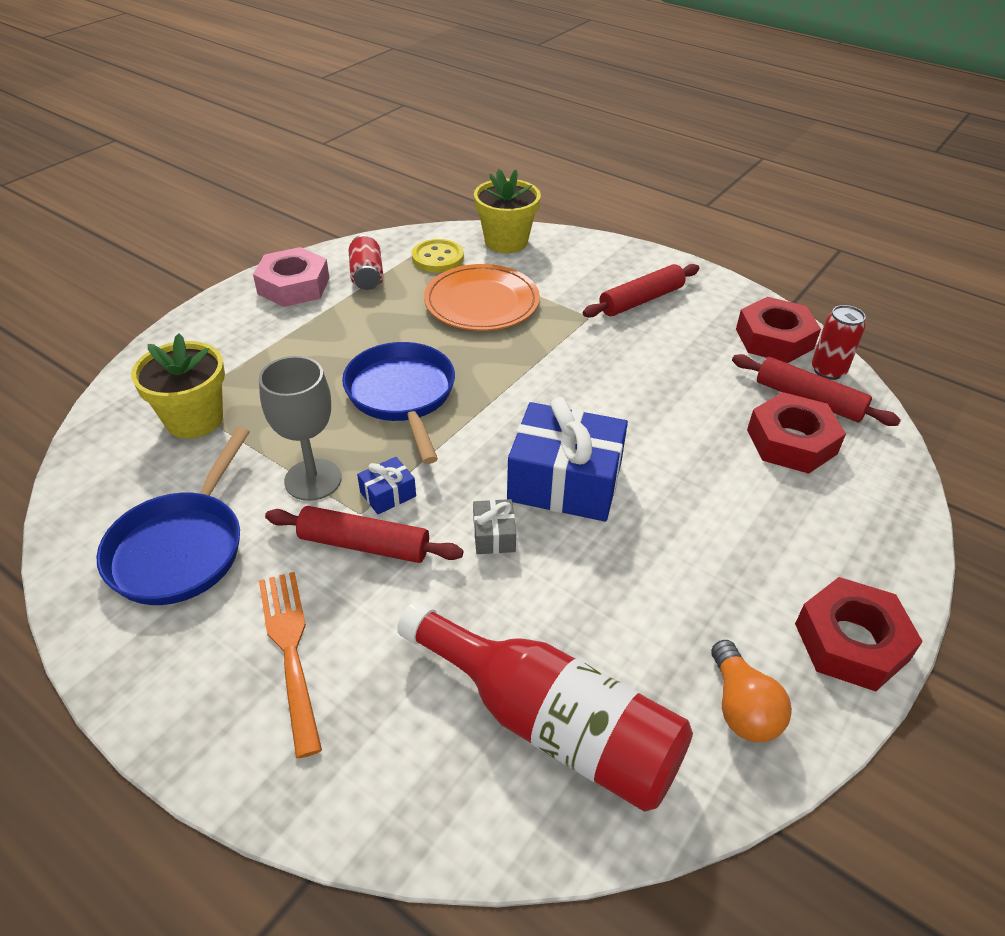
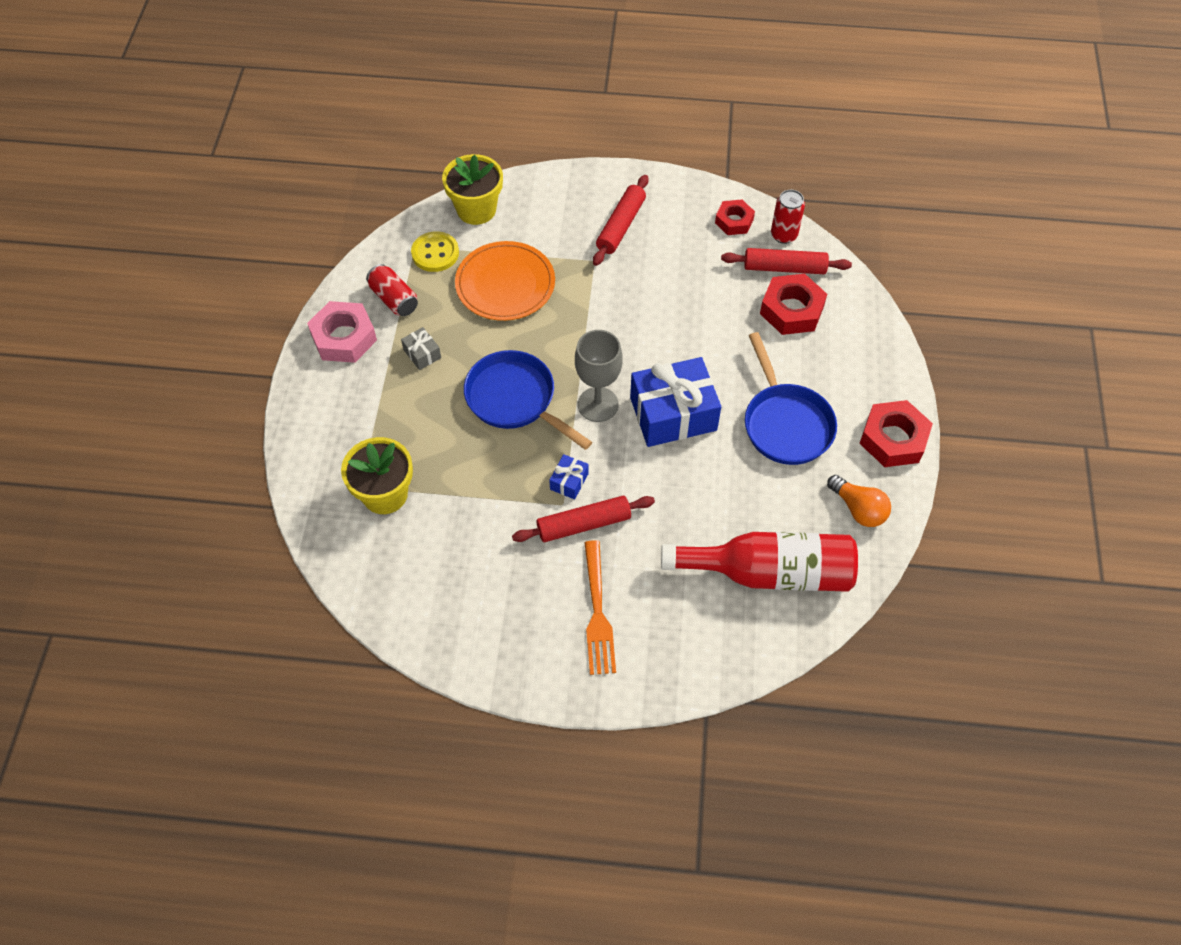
camera: 30 degrees left, 15 degrees up
(181, 548) = (470, 588): blue pan -> blue pan (785, 423)
(290, 651) = (597, 612): orange fork -> orange fork turned 135 degrees counterclockwise
(313, 480) = (511, 497): grey goblet -> grey goblet (598, 404)
(494, 535) = (657, 475): grey gift -> grey gift (422, 354)
(774, 339) = (734, 221): red nut -> red nut, size x0.63

